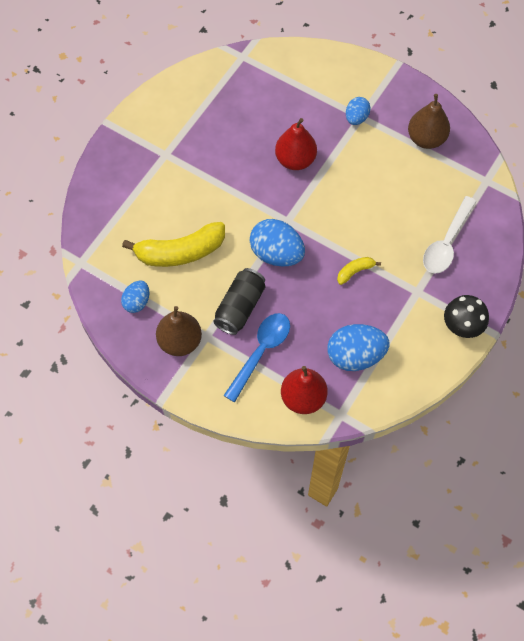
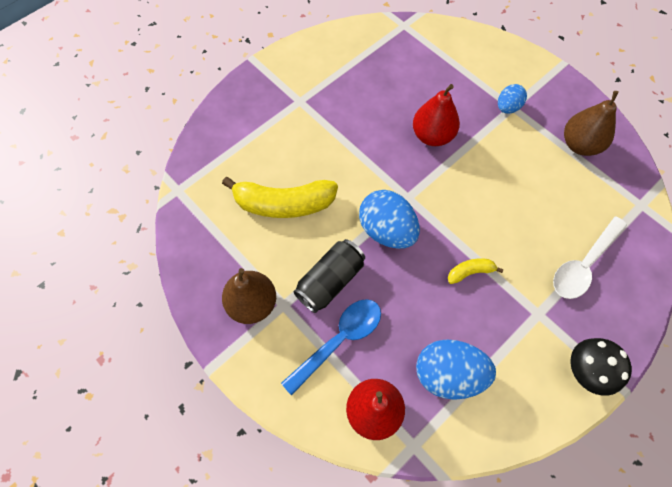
camera: 15 degrees right, 0 degrees up
(137, 302) = (221, 247): blue egg -> none

